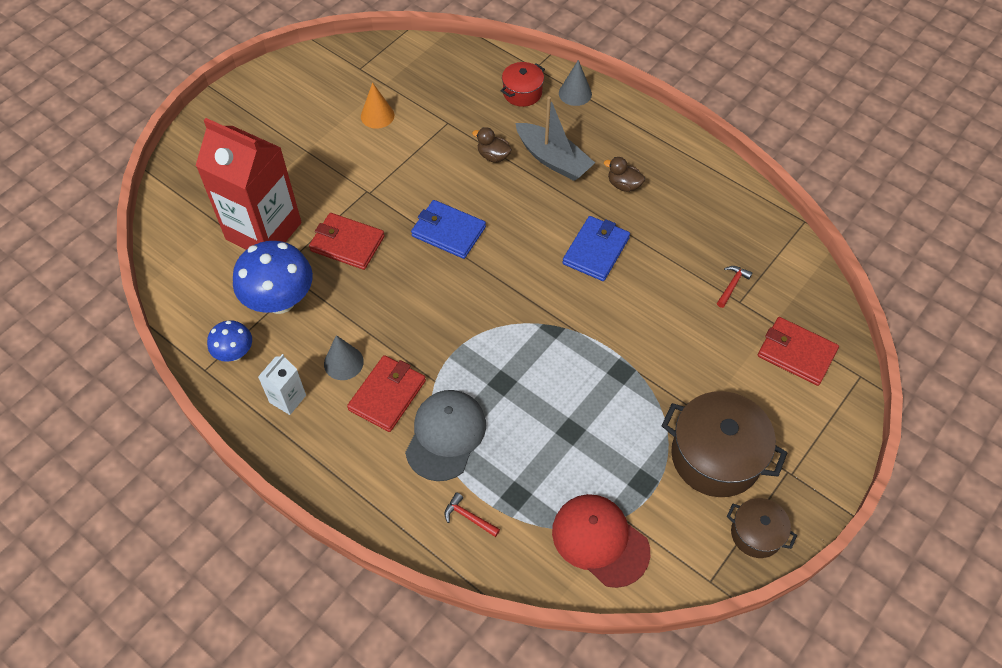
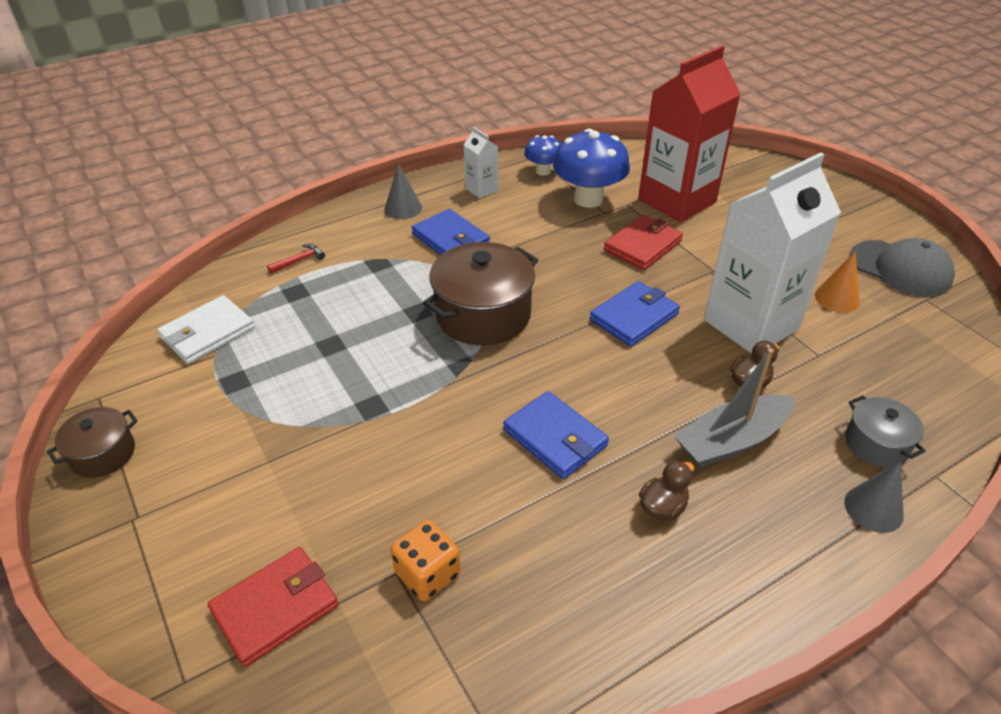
camera: 110 degrees right, 15 degrees down
(343, 362) = (500, 222): grey cone -> grey cone (403, 208)
(387, 395) = (451, 239): red wallet -> blue wallet
(429, 161) = (751, 324): none -> white carton
(445, 435) = (386, 264): grey cap -> grey cap (900, 269)
(522, 93) = (876, 444): red pot -> grey pot
(600, 540) = (207, 333): red cap -> white wallet
(716, 456) = (211, 453): brown pot -> brown pot (483, 315)
(732, 285) = (427, 574): red hammer -> orange dice

